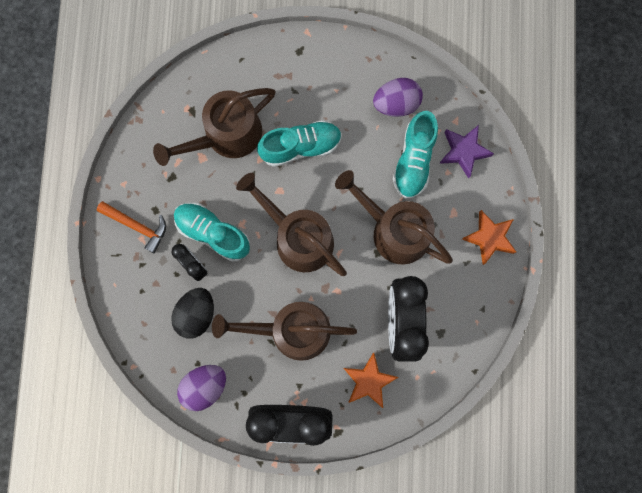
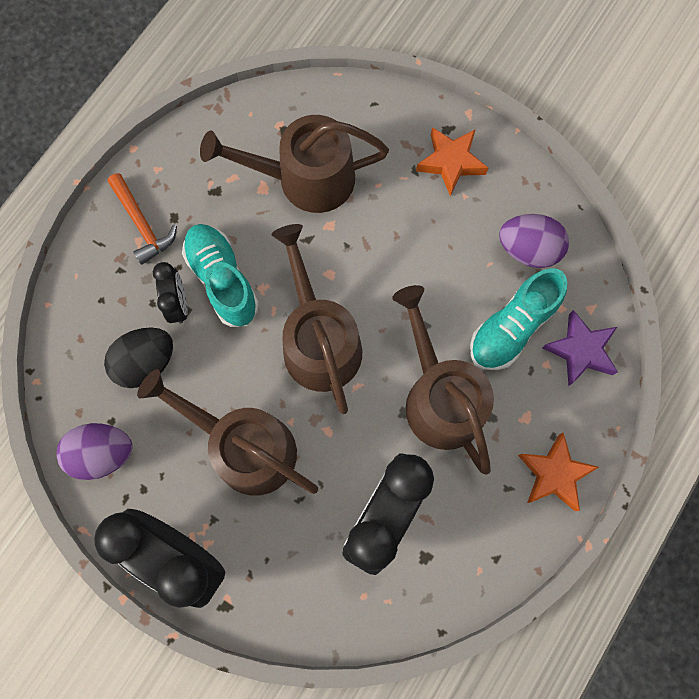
camera: 30 degrees right, 5 degrees down
(300, 147) = (384, 237): turquoise shoe -> none
(368, 381) = (301, 564): orange star -> orange star (451, 162)

